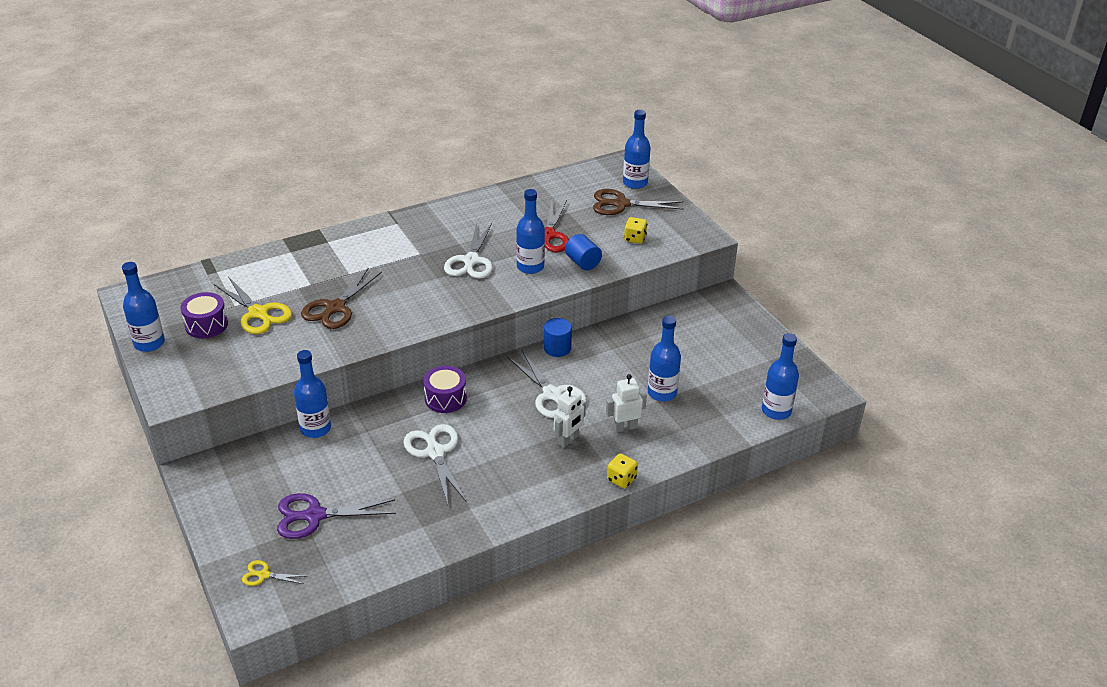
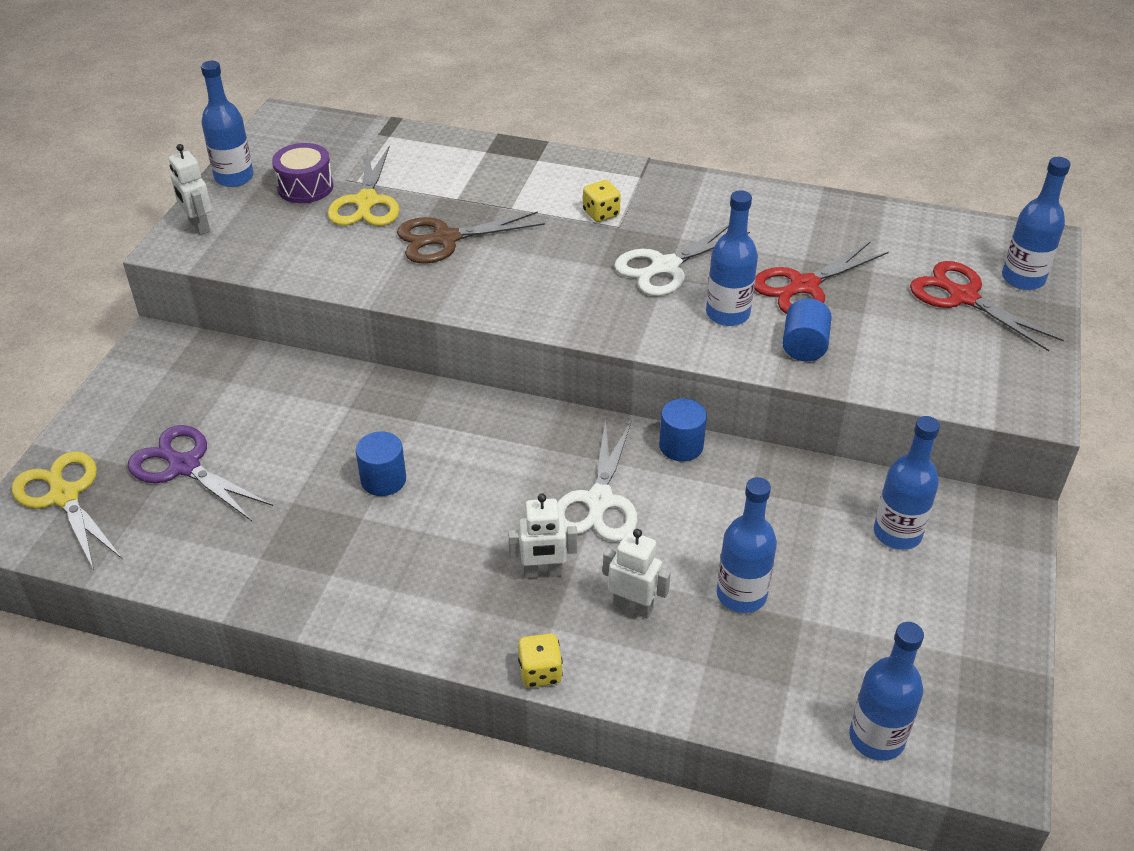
camera: 45 degrees right, 5 degrees up
(170, 380) = (199, 226): none -> white robot
(263, 575) = (64, 495): yellow scissors -> yellow scissors, size x1.95
(315, 429) = (308, 371): blue bottle -> blue bottle (897, 533)
(435, 452) = (383, 480): white scissors -> blue cylinder
(445, 398) = (475, 424): purple drum -> none
(620, 204) = (962, 296): brown scissors -> red scissors
(635, 239) = (921, 354): yellow dice -> yellow dice (601, 214)

